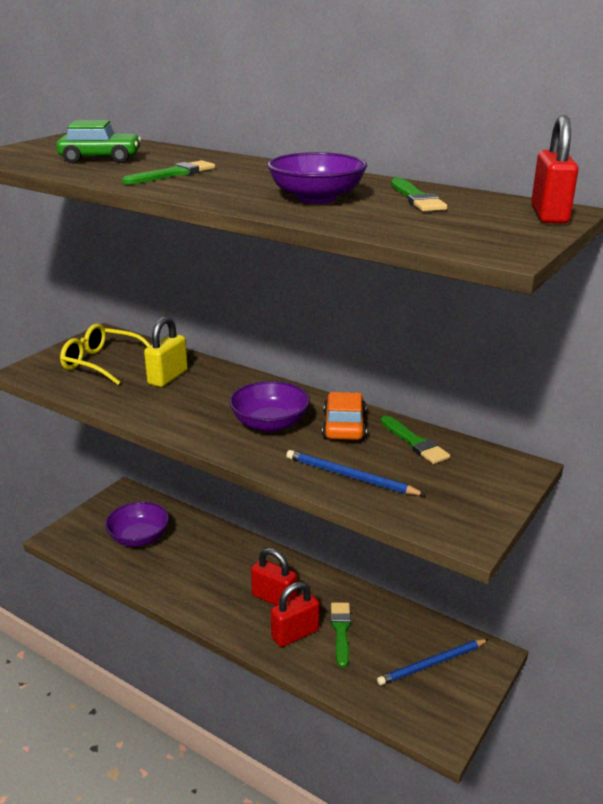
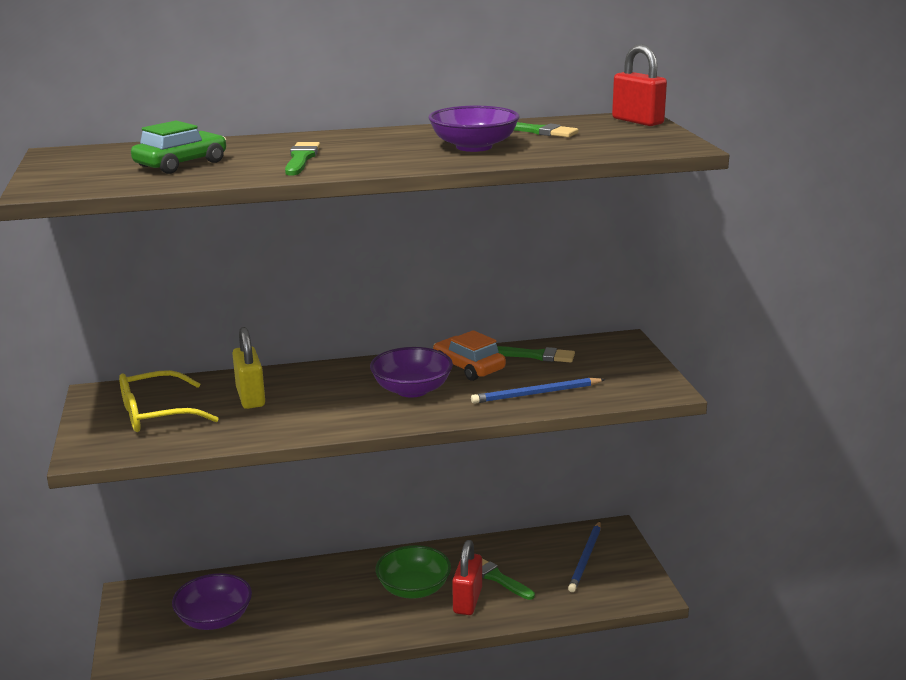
camera: 45 degrees left, 5 degrees down
(274, 598) = (414, 588): red padlock -> green bowl

